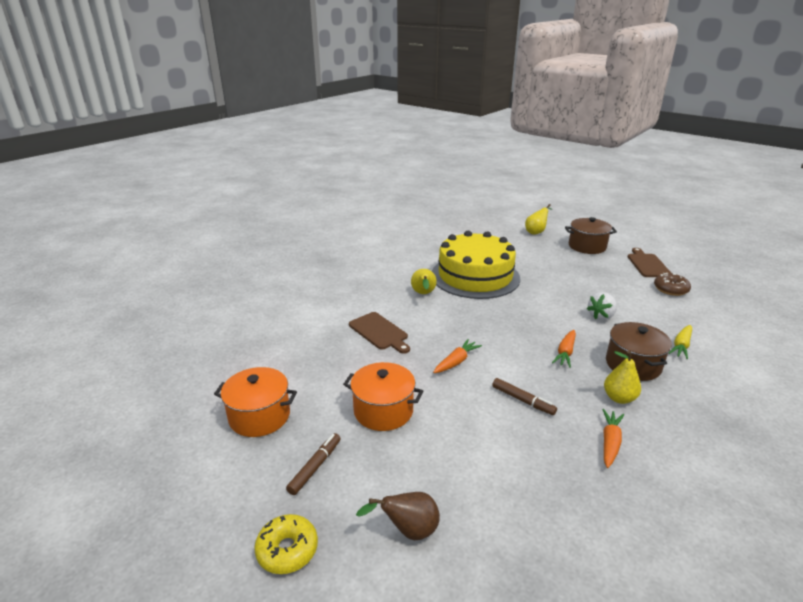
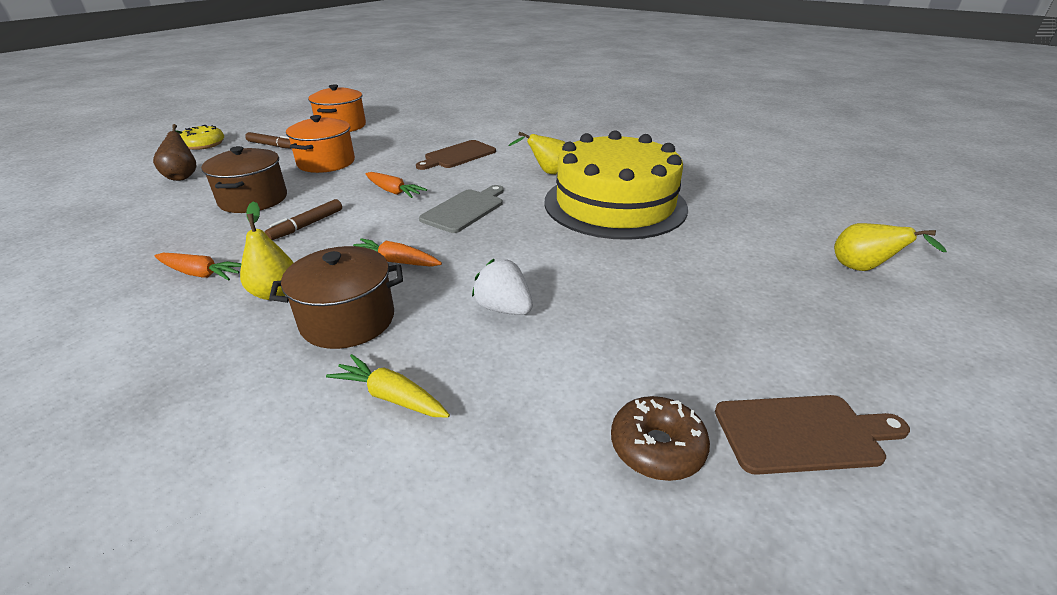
camera: 85 degrees right, 5 degrees up
(487, 328) = (465, 209): none -> grey cutting board
(587, 246) = (841, 334): brown pot -> brown pot (253, 199)

